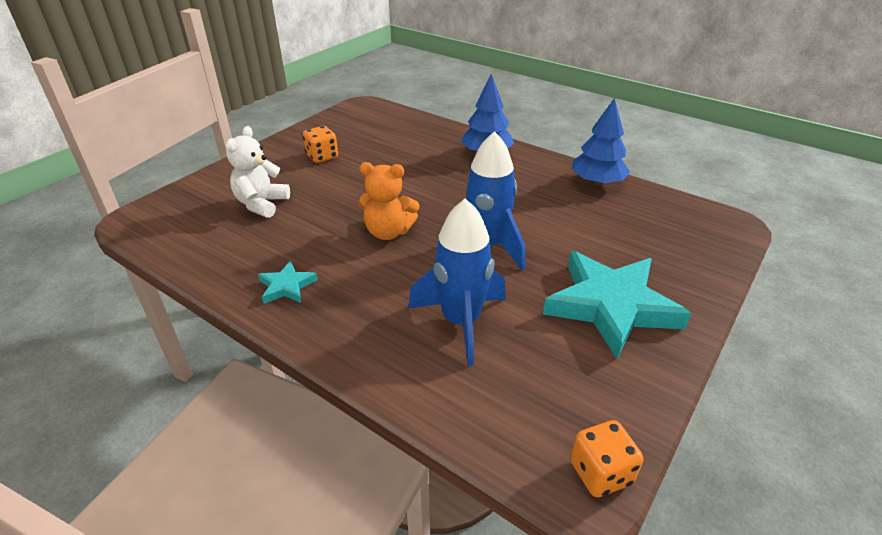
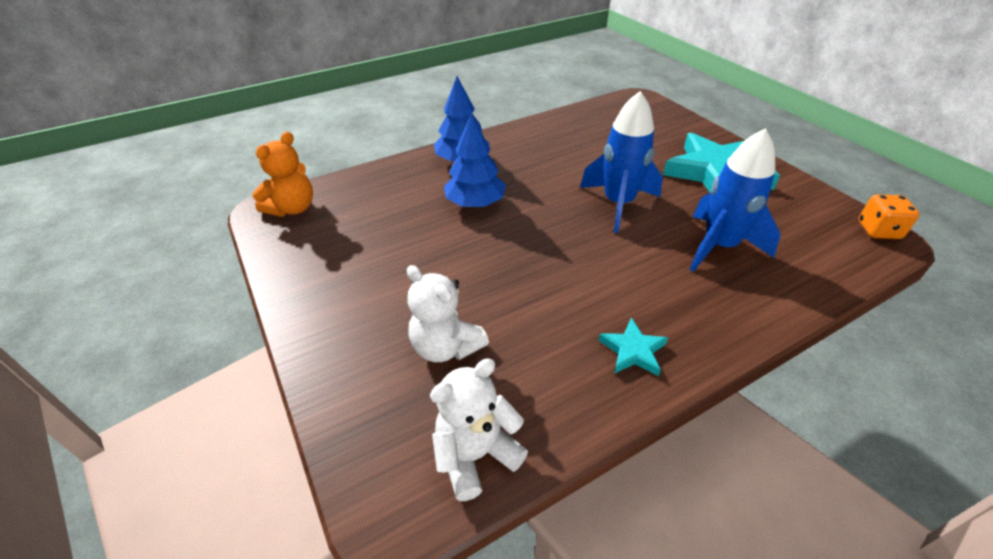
camera: 65 degrees left, 5 degrees up
(175, 237) = (476, 455): none -> white teddy bear
(322, 156) = (369, 271): orange dice -> none
(388, 232) = (566, 255): orange teddy bear -> orange teddy bear (292, 208)
(597, 182) = (552, 125): blue tree -> blue tree (475, 203)

